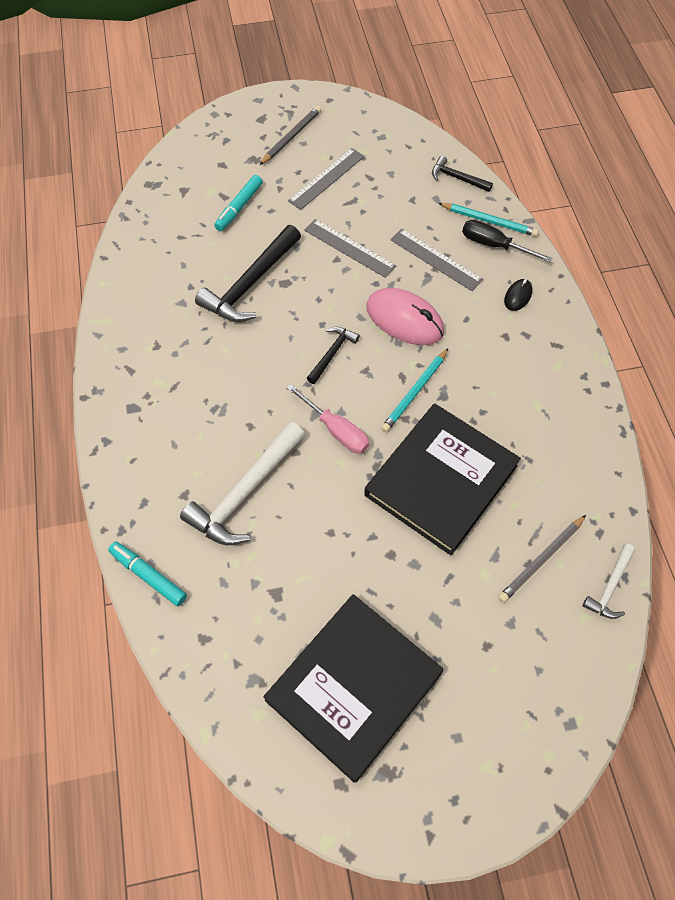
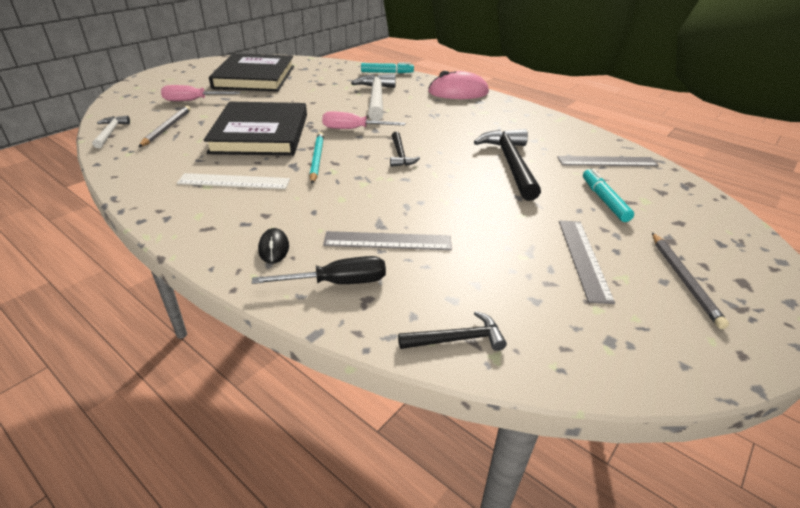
camera: 140 degrees right, 25 degrees down
(349, 248) = (476, 214): grey ruler -> grey ruler (607, 161)
(404, 319) = (368, 190): pink mouse -> pink mouse (458, 92)
(483, 637) = (193, 101): none -> pink screwdriver
(489, 221) = (366, 306): turquoise pencil -> none
(510, 398) = (234, 181): none -> white ruler

